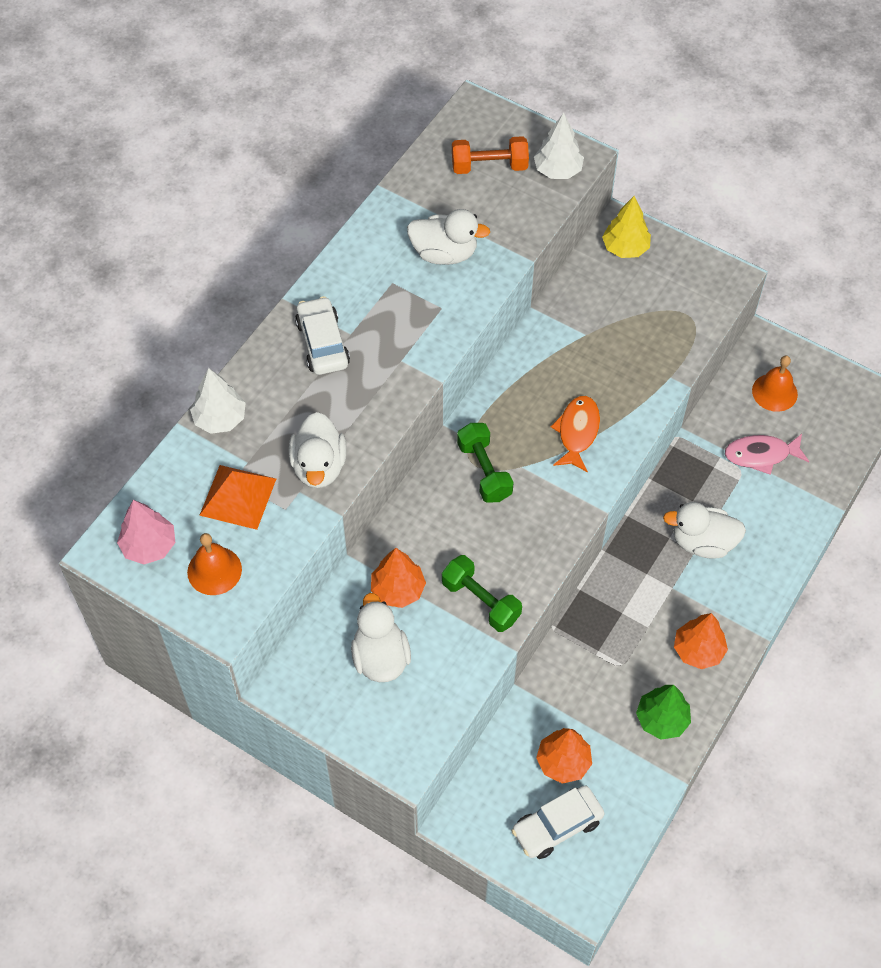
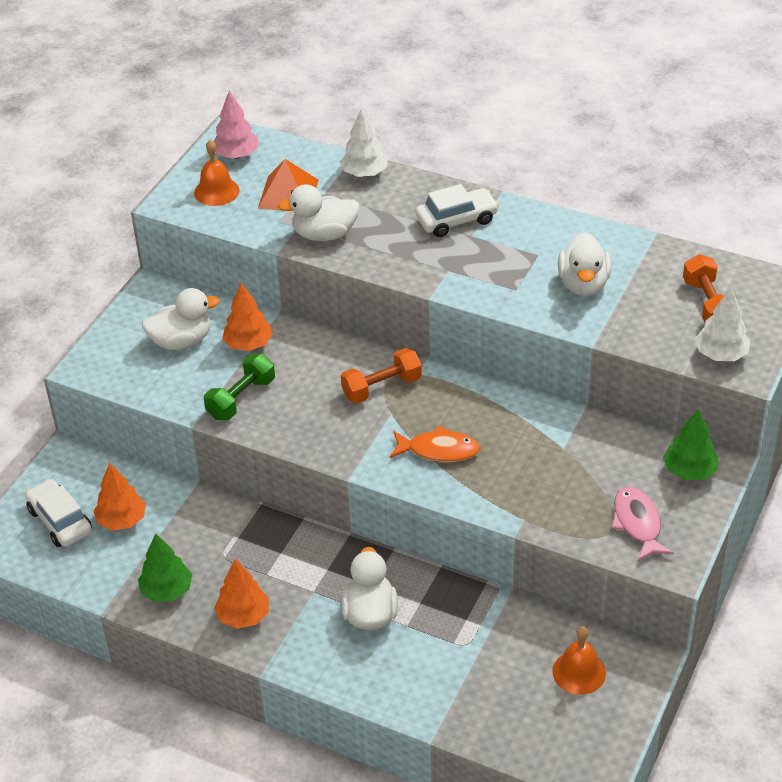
camera: 85 degrees right, 15 degrees down
(484, 471) = (382, 387): green dumbbell -> orange dumbbell
(625, 248) = (689, 471): yellow tree -> green tree
(761, 455) = (490, 661): pink fish -> pink fish (637, 523)

